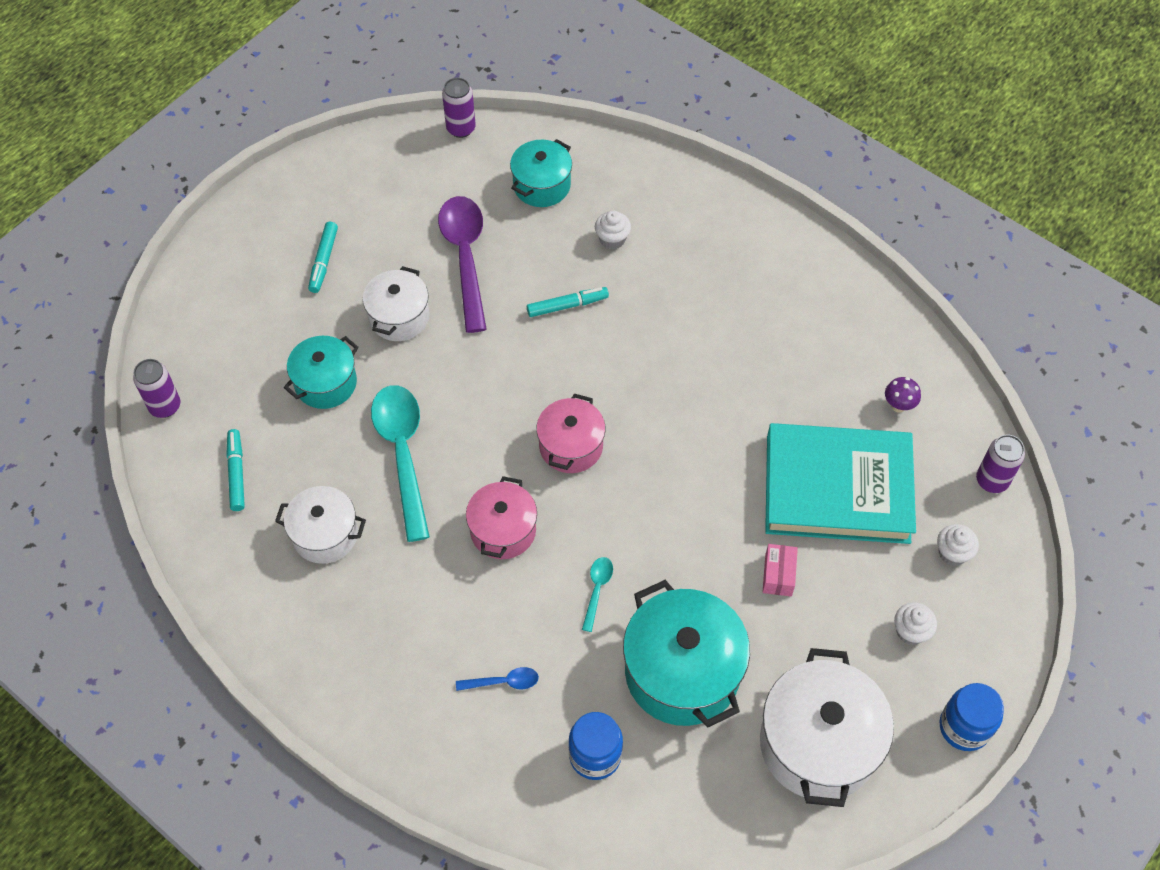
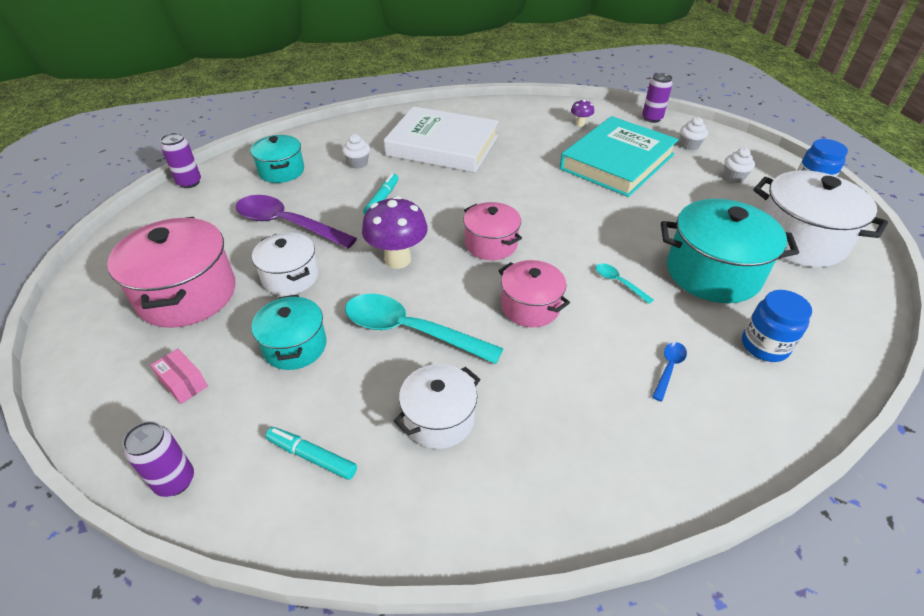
camera: 55 degrees left, 15 degrees down
(323, 261) = (187, 294): turquoise marker -> pink pot
(486, 383) = (398, 259): none -> purple mushroom
(716, 293) = (442, 146): none -> white book
(778, 575) = (662, 205): pink box -> pink box (183, 383)

